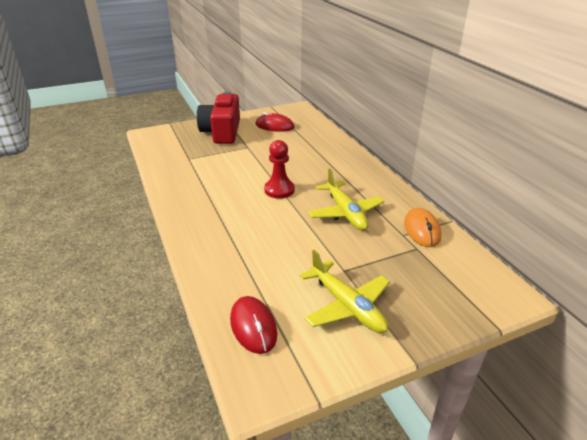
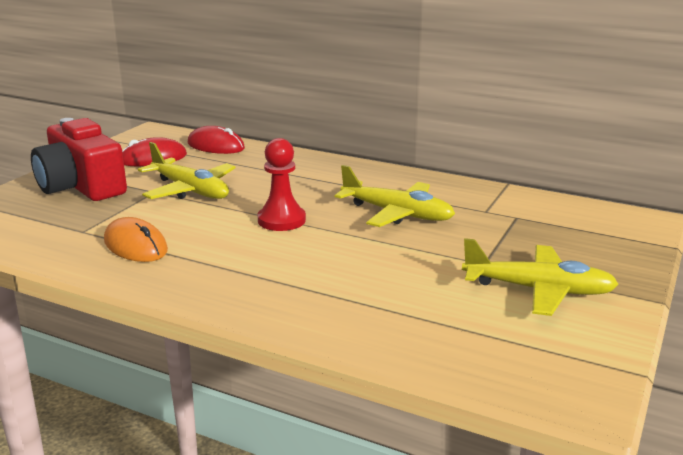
camera: 40 degrees left, 10 degrees down
(253, 326) = (483, 353): red mouse -> red mouse (215, 146)
(264, 153) = (190, 190): none -> yellow plane
(422, 230) = (495, 200): orange mouse -> orange mouse (135, 245)

